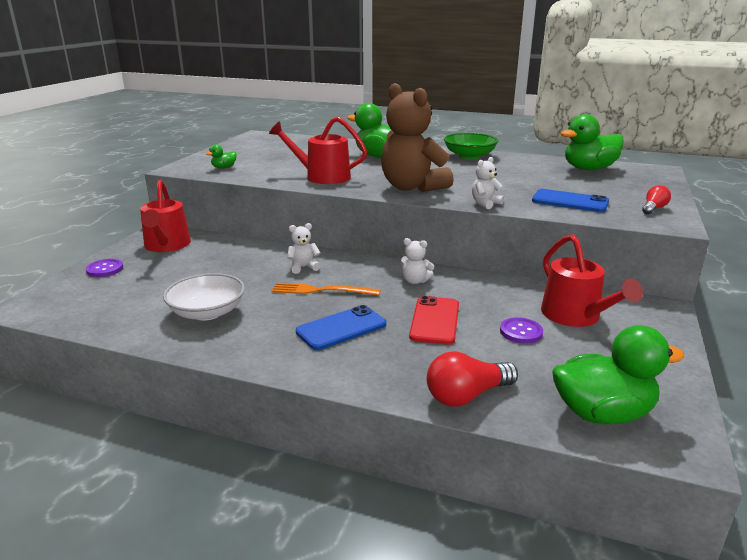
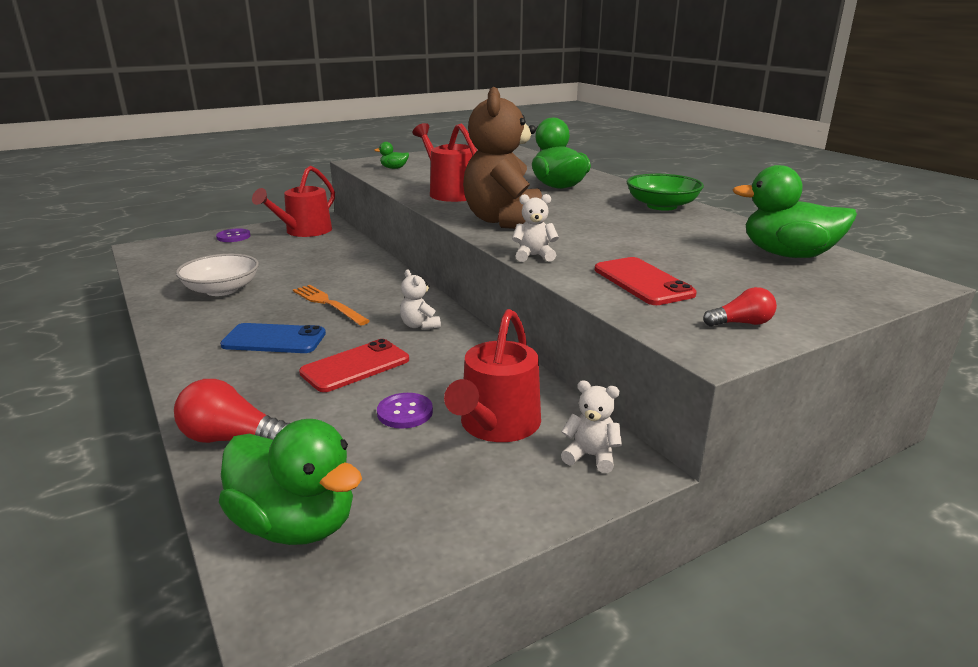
camera: 40 degrees right, 0 degrees up
(303, 267) = (357, 280): white teddy bear -> white teddy bear (591, 456)
(570, 201) = (643, 282): blue phone -> red phone

